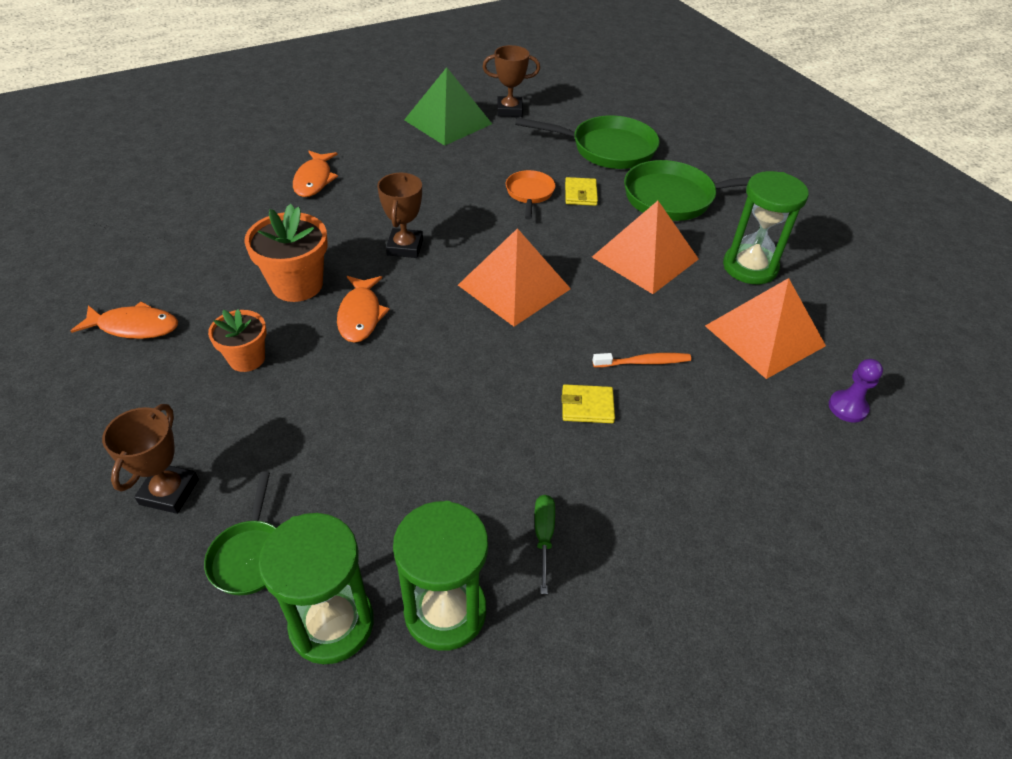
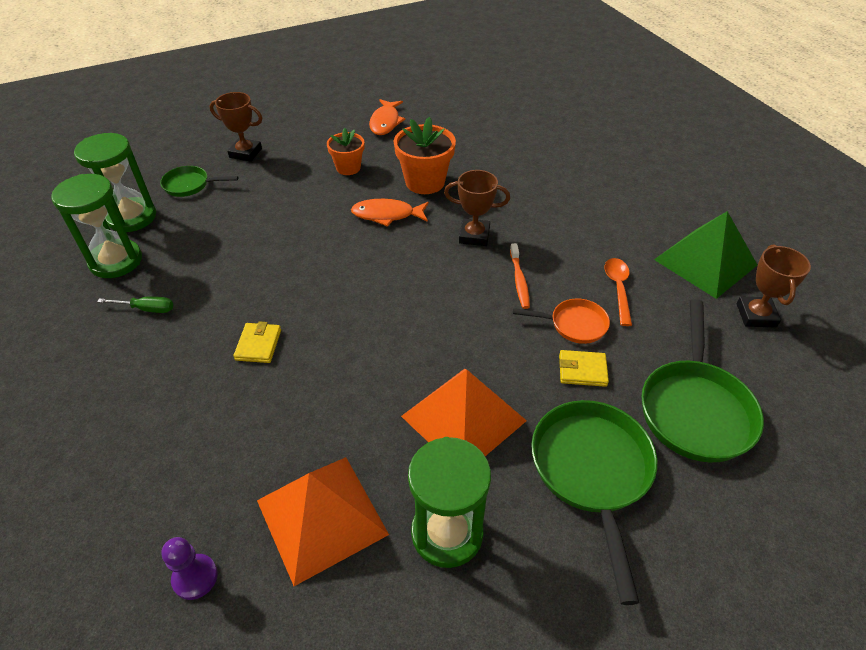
camera: 95 degrees right, 0 degrees up
(314, 180) = (568, 180): orange fish -> none
(483, 167) = (618, 289): none -> orange spoon
(514, 287) = (417, 305): orange pyramid -> none
(643, 362) = (302, 392): orange toothbrush -> orange toothbrush (519, 280)

